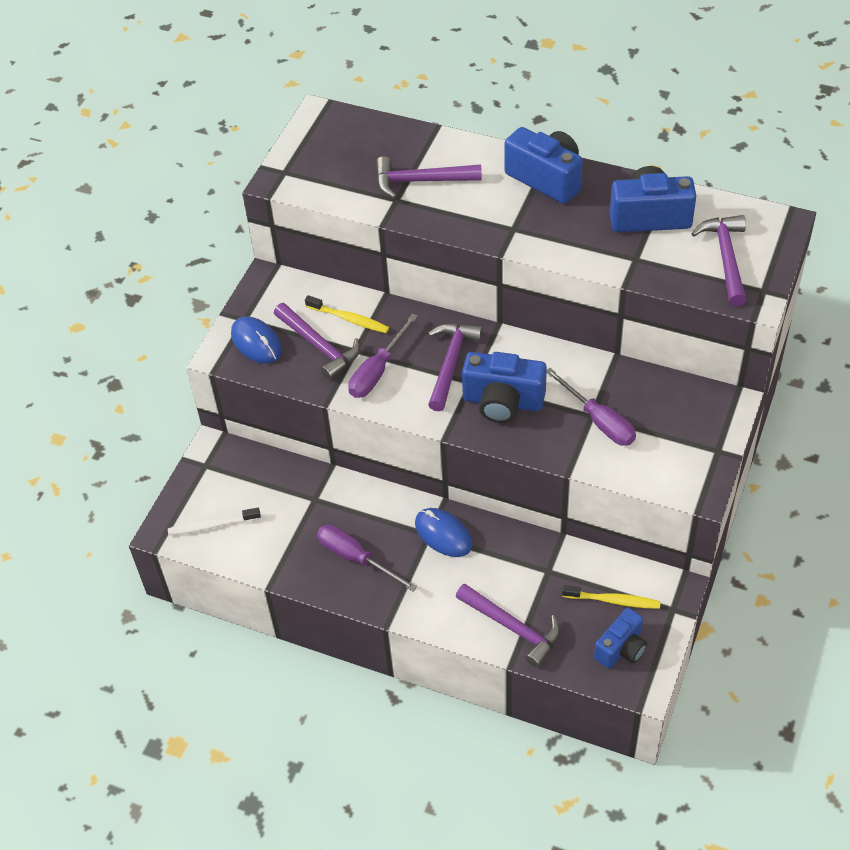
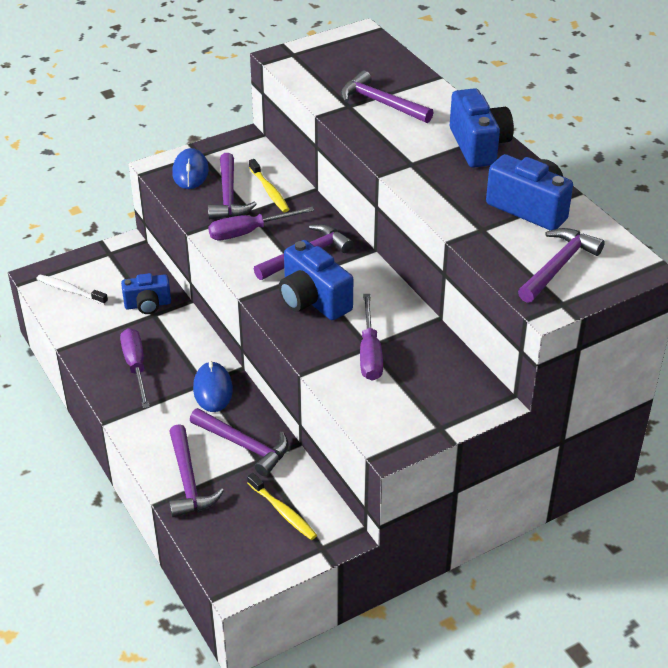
camera: 35 degrees right, 10 degrees down
(522, 566) = (244, 445): none -> purple hammer
(621, 648) = (250, 548): blue camera -> blue camera (148, 305)

